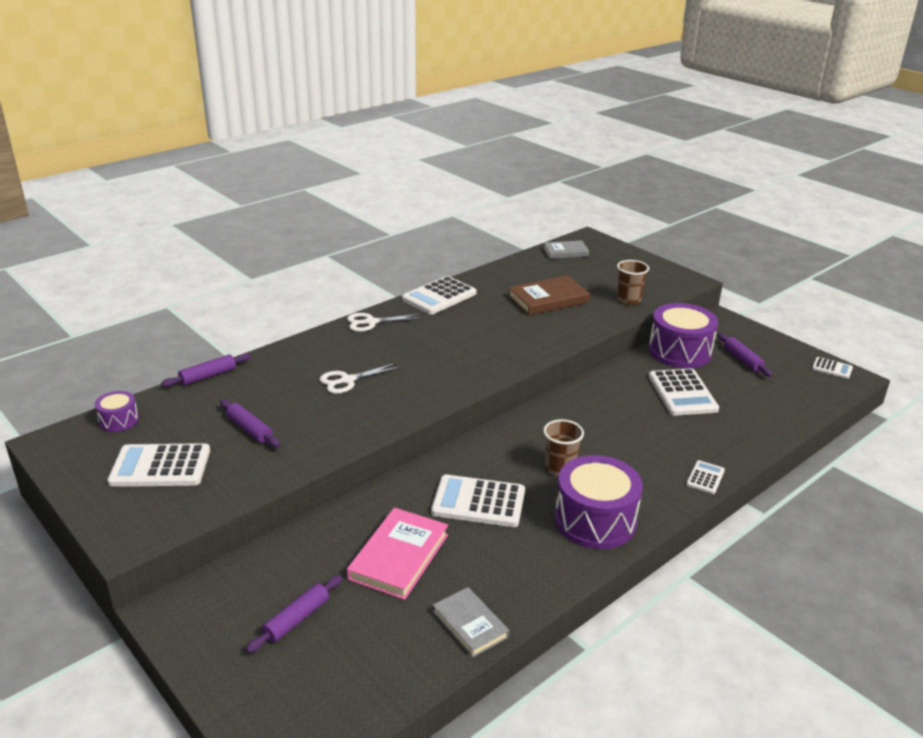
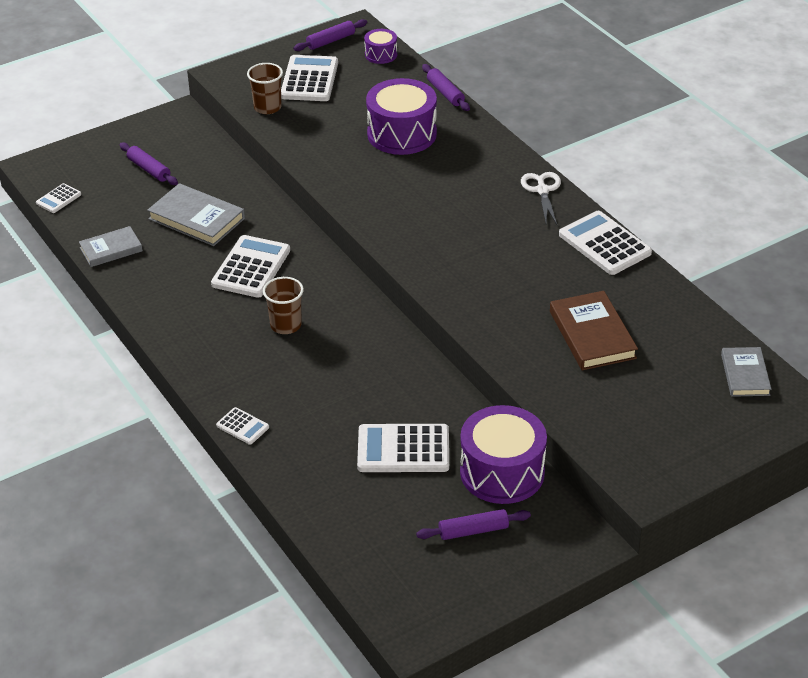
camera: 100 degrees right, 10 degrees up
(250, 429) = (351, 119): purple rolling pin -> purple rolling pin (330, 41)
(347, 380) = (422, 172): white scissors -> none
(399, 557) = (196, 219): pink book -> grey book
(595, 520) = (203, 335): purple drum -> purple drum (402, 134)
(628, 299) = (587, 410): brown cup -> brown cup (267, 107)
(832, 368) = (438, 622): white calculator -> white calculator (58, 199)

